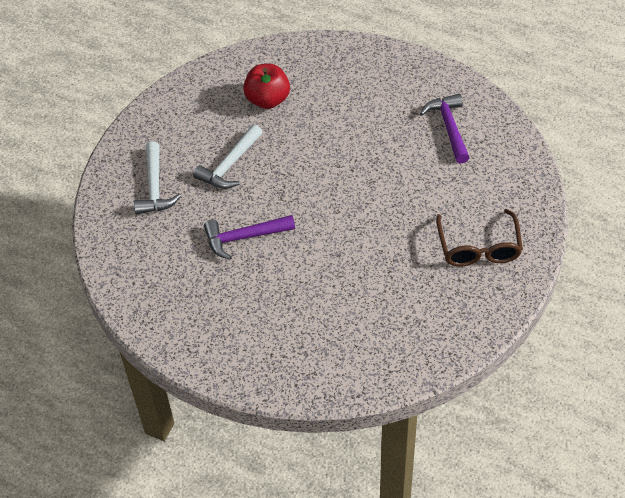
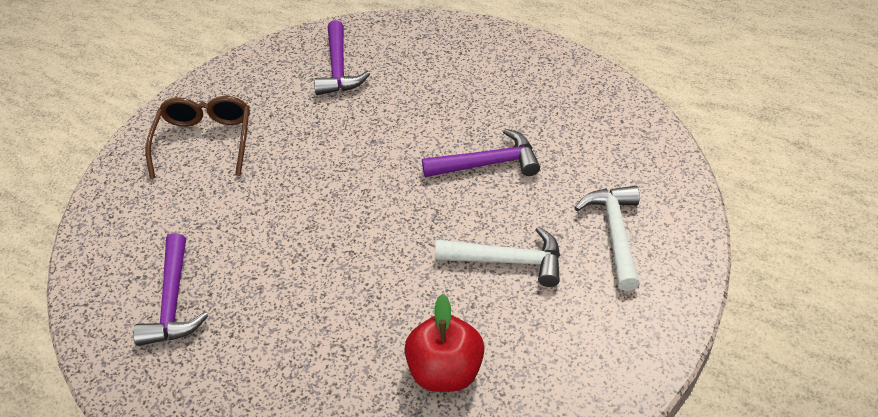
camera: 175 degrees left, 5 degrees down
(230, 165) = (508, 261): white hammer -> white hammer turned 60 degrees clockwise
(384, 330) = (339, 68): none -> purple hammer

